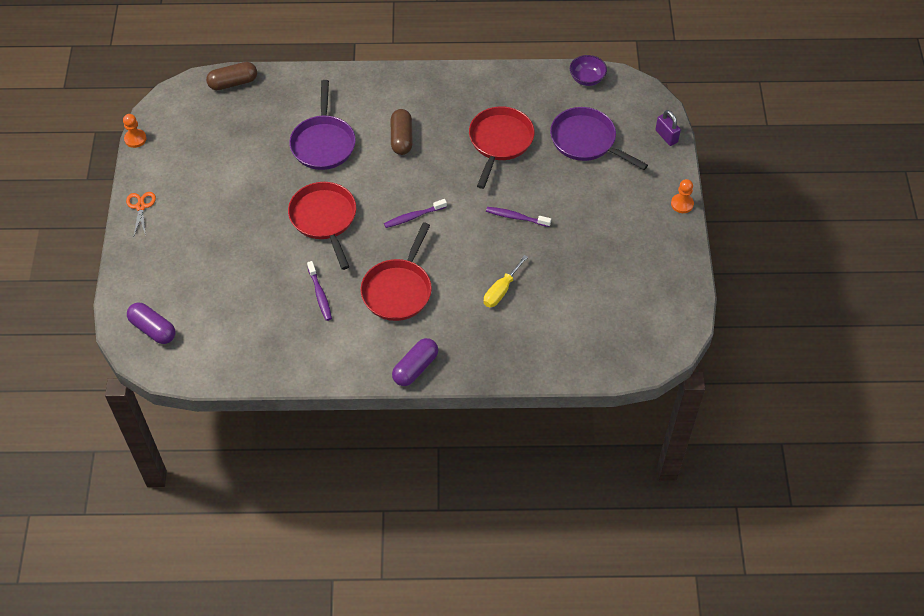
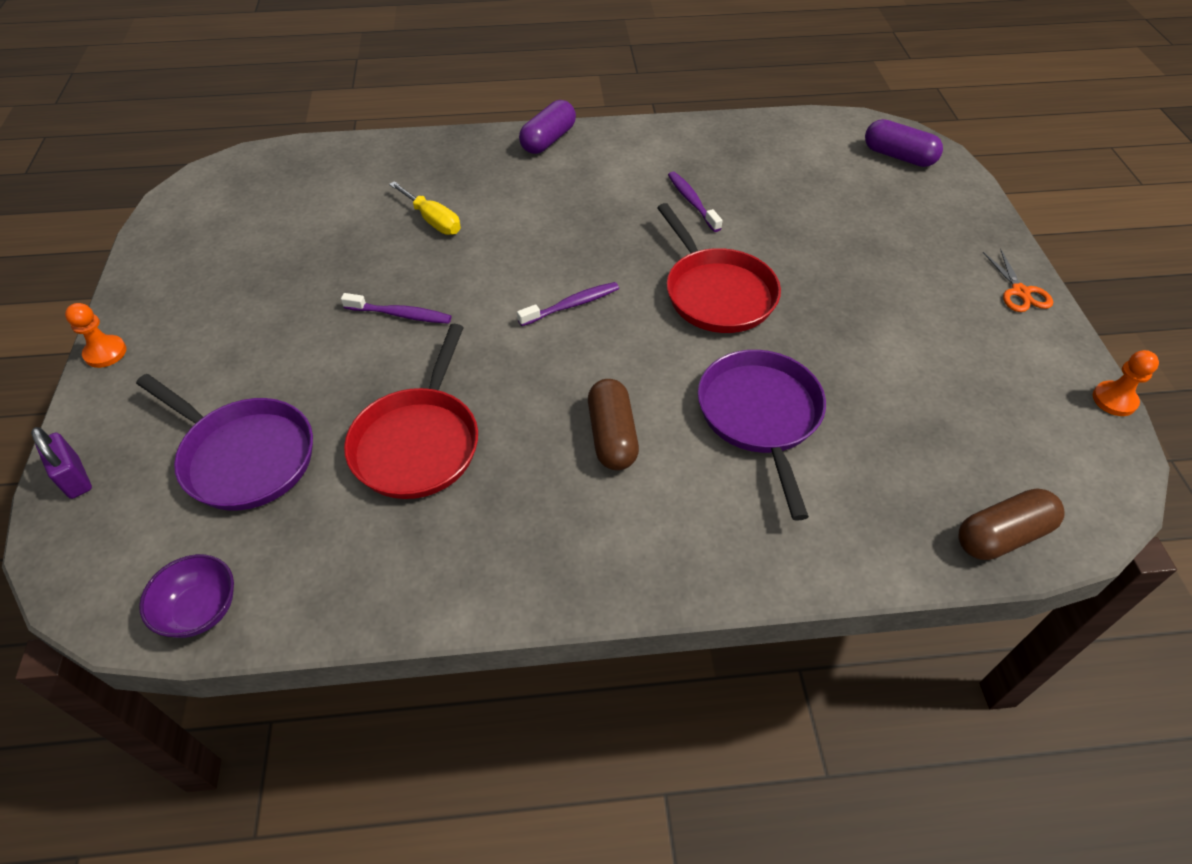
camera: 175 degrees right, 5 degrees down
(398, 290) = (582, 213): red pan -> none
(501, 290) = (433, 220): yellow screwdriver -> yellow screwdriver turned 105 degrees clockwise

